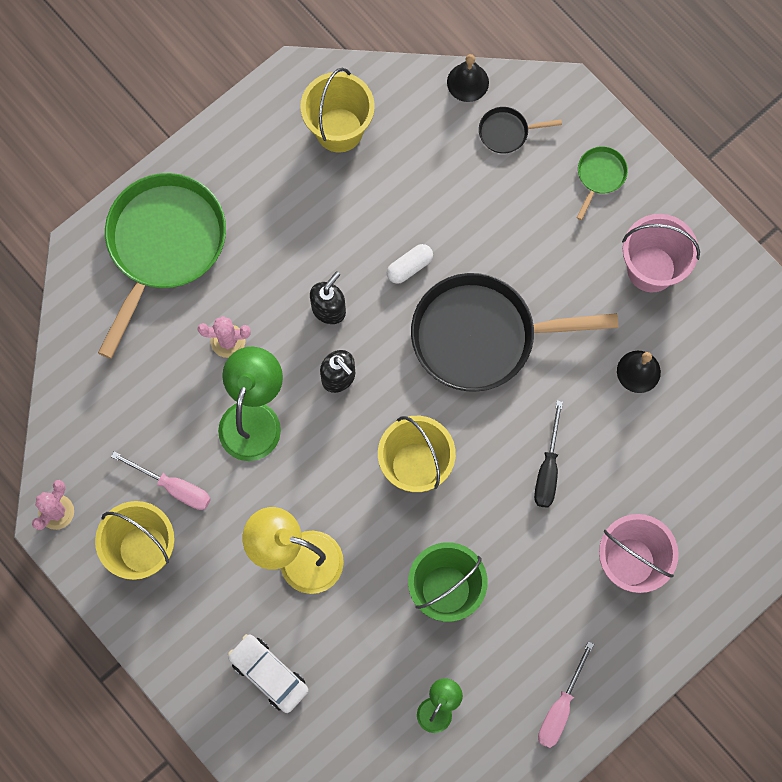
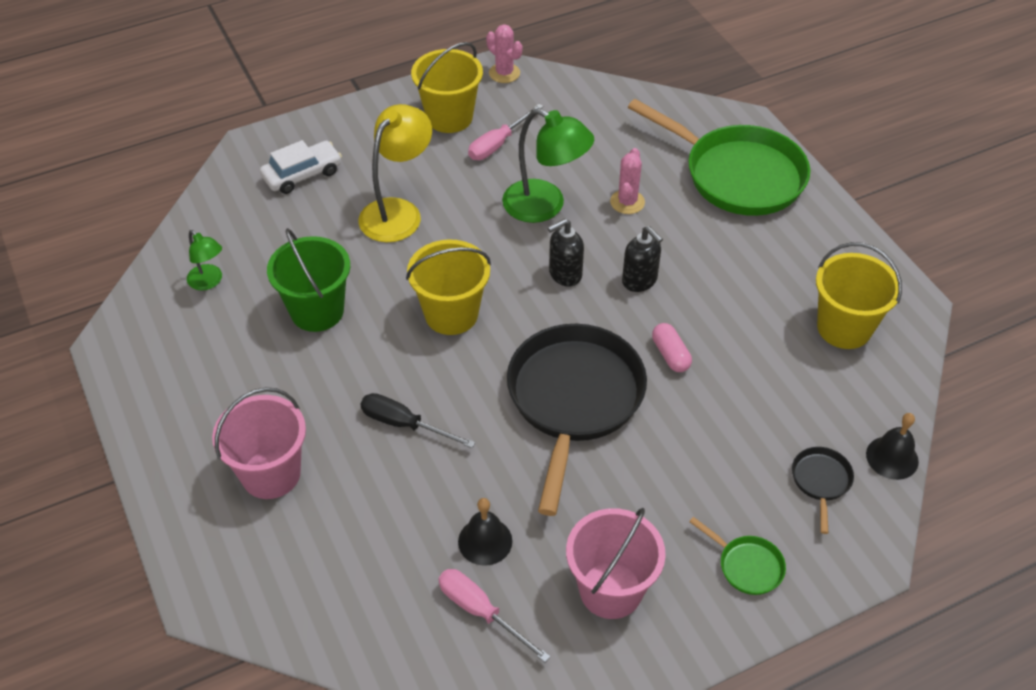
camera: 105 degrees right, 25 degrees down
(409, 267) = (670, 355): white capsule -> pink capsule
(560, 707) = (156, 376): pink screwdriver -> pink screwdriver (481, 612)

